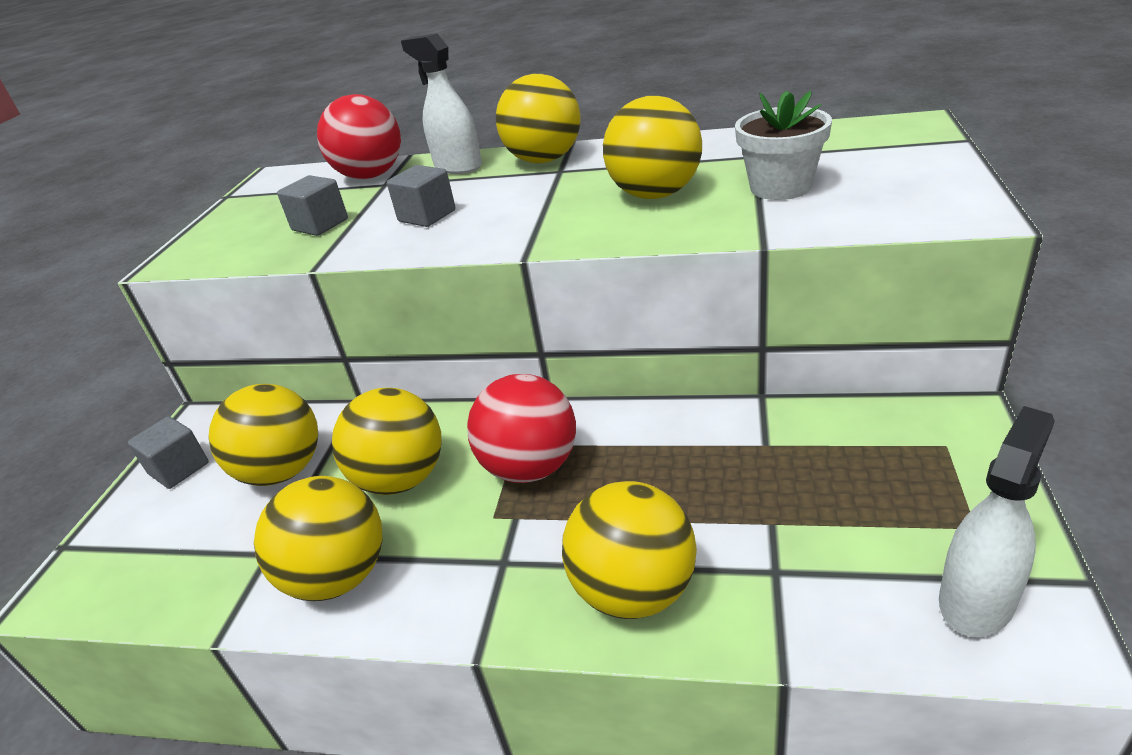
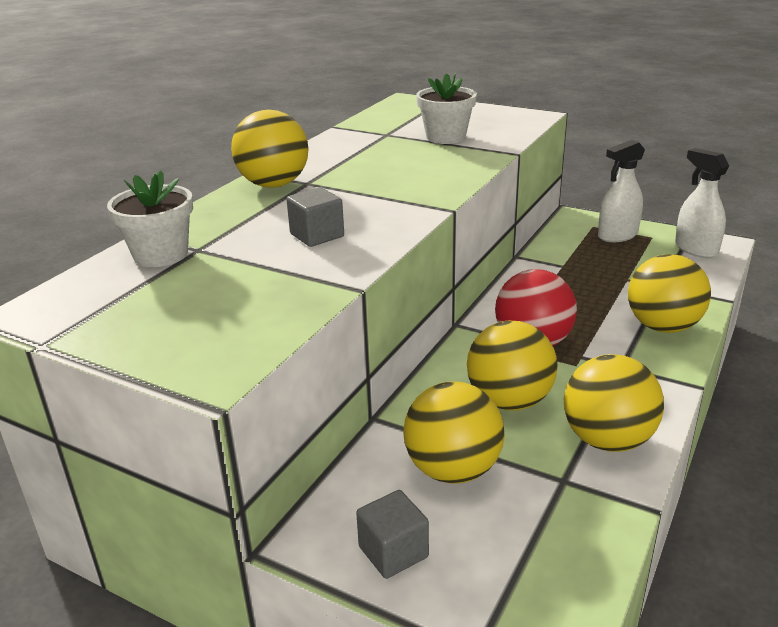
camera: 75 degrees left, 5 degrees down
(320, 225) = (254, 284): grey cube -> none
(371, 176) = (161, 254): red ball -> white flower pot
(457, 166) = (219, 215): white spray bottle -> white spray bottle (617, 235)
(655, 194) = (405, 164): yellow ball -> none

